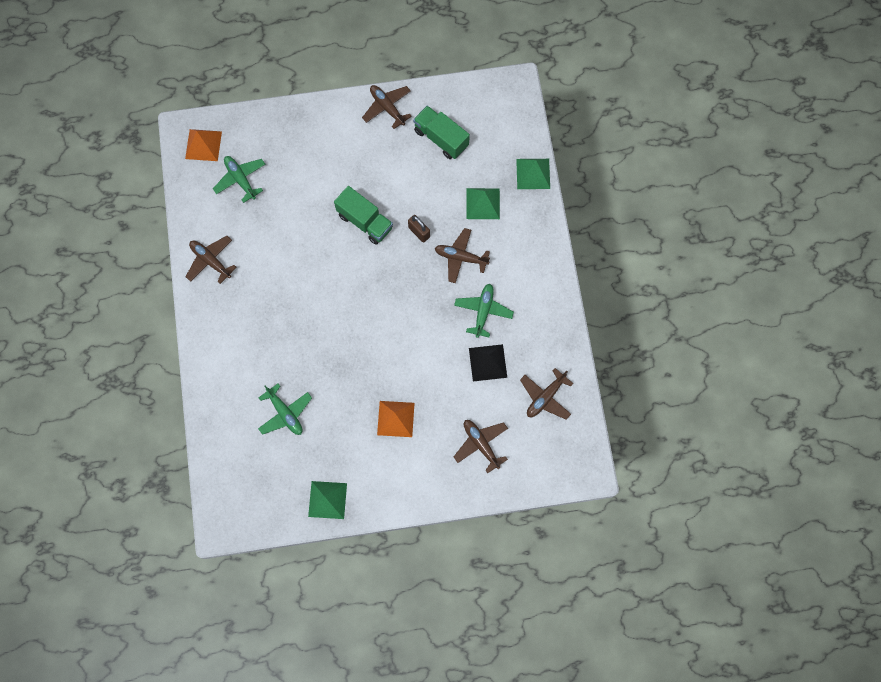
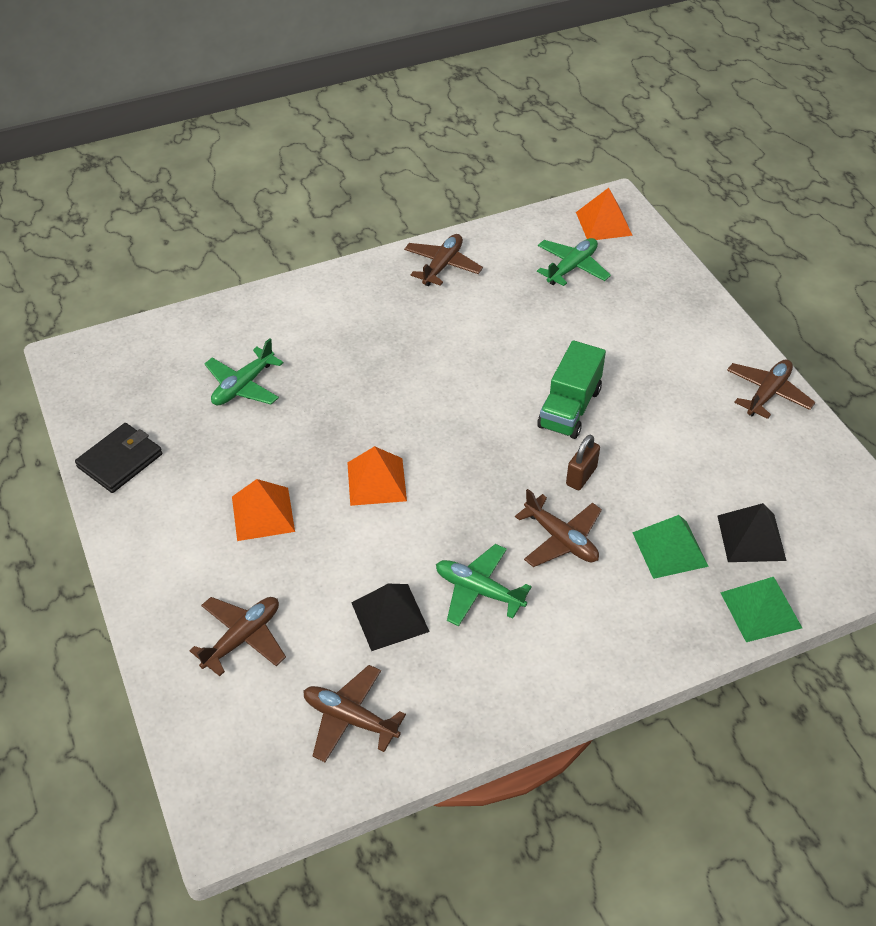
camera: 75 degrees right, 25 degrees down
(327, 500) = (120, 460): green pyramid -> black wallet
(390, 348) = (376, 481): none -> orange pyramid
(441, 138) = (754, 469): green truck -> none
(460, 257) = (561, 539): brown plane -> brown plane turned 135 degrees clockwise
(483, 311) = (478, 591): green plane -> green plane turned 150 degrees counterclockwise
(486, 159) = (751, 537): none -> black pyramid

